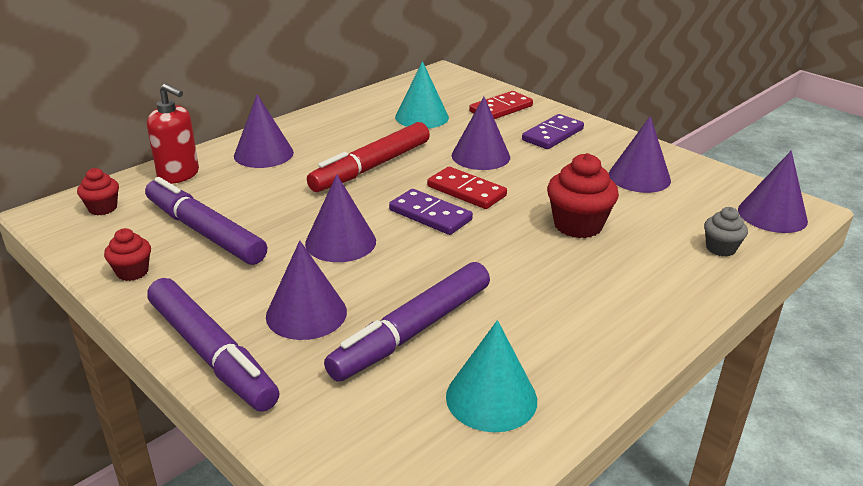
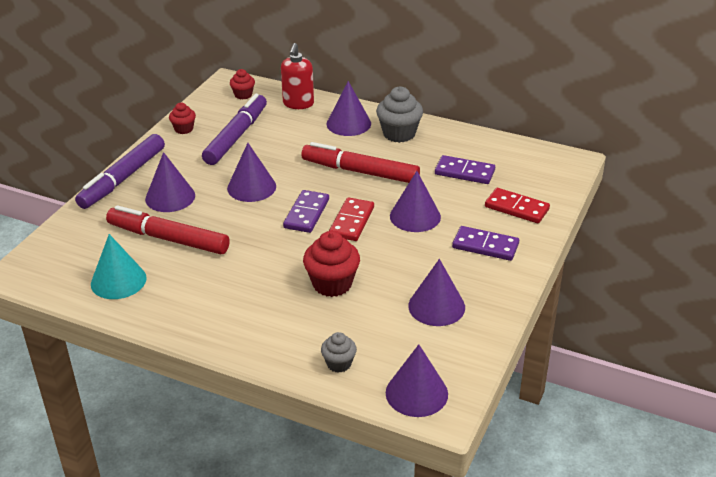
camera: 70 degrees right, 5 degrees up
(317, 132) = (399, 134): none -> grey cupcake
(412, 331) = (168, 238): purple marker -> red marker
(422, 117) = (464, 172): turquoise cone -> purple domino

